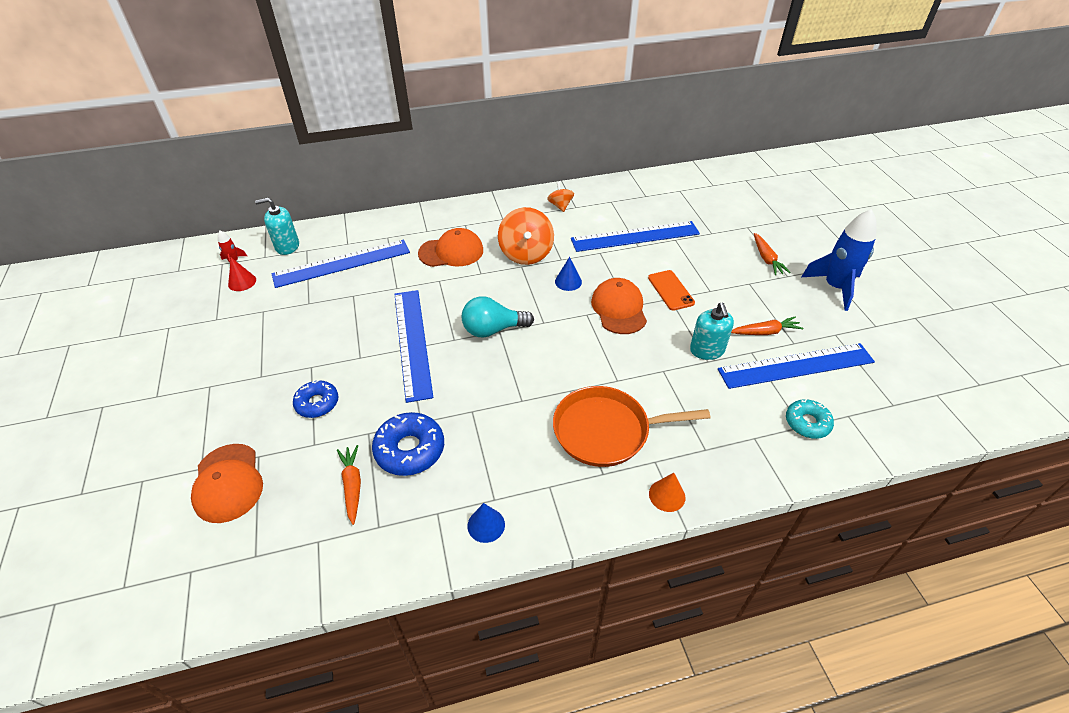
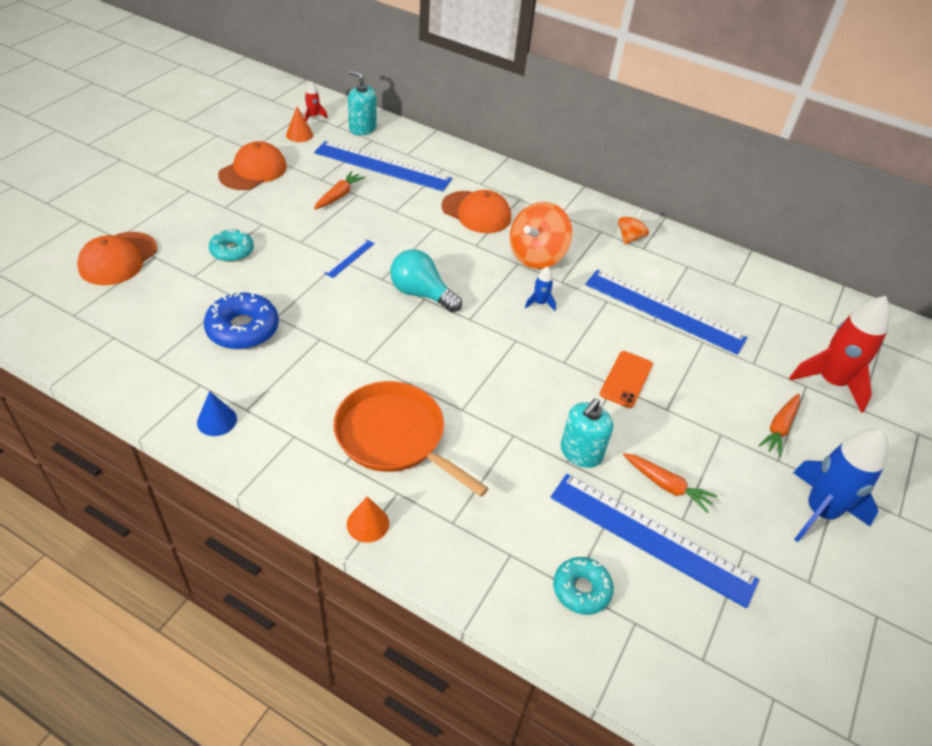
camera: 40 degrees right, 0 degrees up
(242, 282) = (299, 134): red cone -> orange cone
(317, 403) = (232, 251): blue donut -> turquoise donut
(352, 485) = (178, 321): orange carrot -> orange carrot (339, 195)
(412, 342) = (350, 258): blue ruler -> blue ruler, size x0.41
(568, 281) = (540, 303): blue cone -> blue rocket
(619, 309) = (551, 357): orange cap -> orange cap (253, 171)
(754, 217) = (830, 382): none -> red rocket

